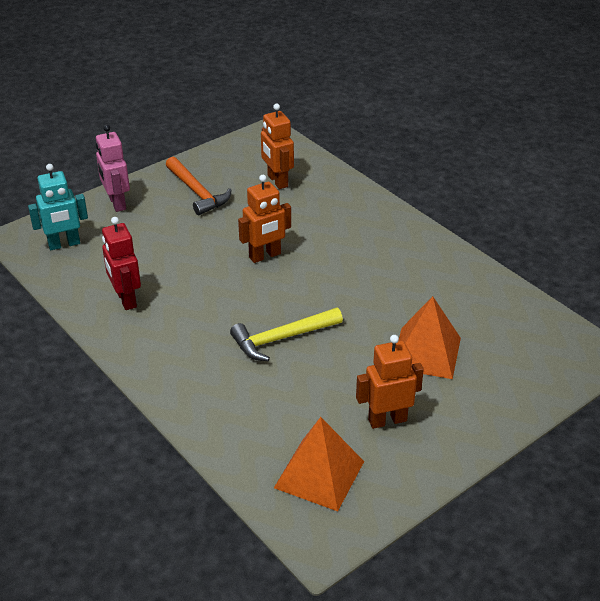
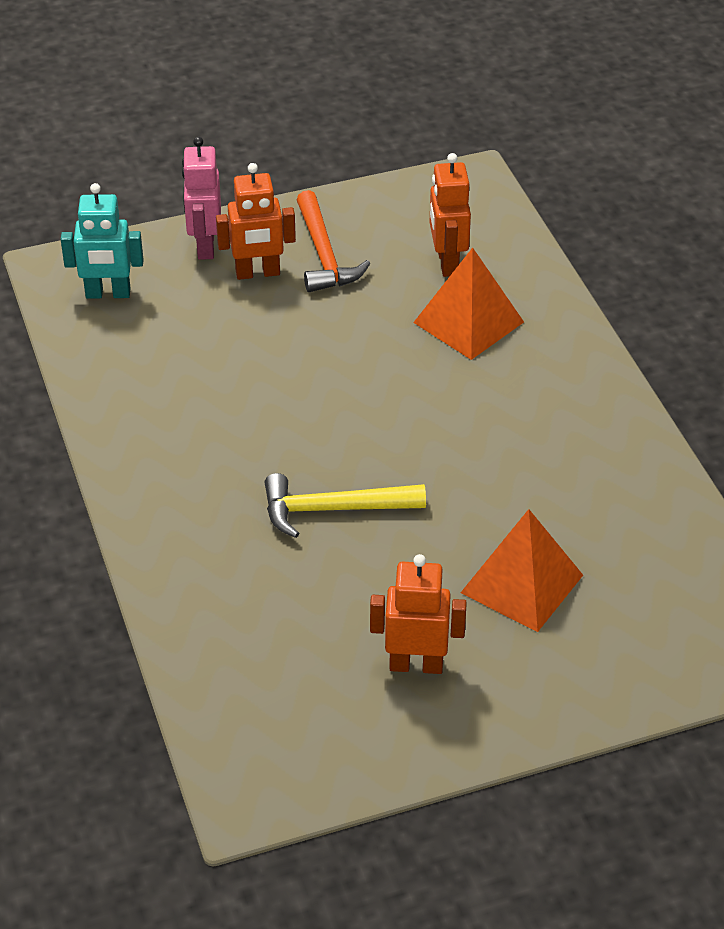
camera: 20 degrees right, 5 degrees up
(126, 299) = (153, 397): red robot -> none
(265, 256) = (371, 378): orange robot -> orange robot (257, 273)
(319, 474) = (288, 712): orange pyramid -> orange pyramid (468, 322)

